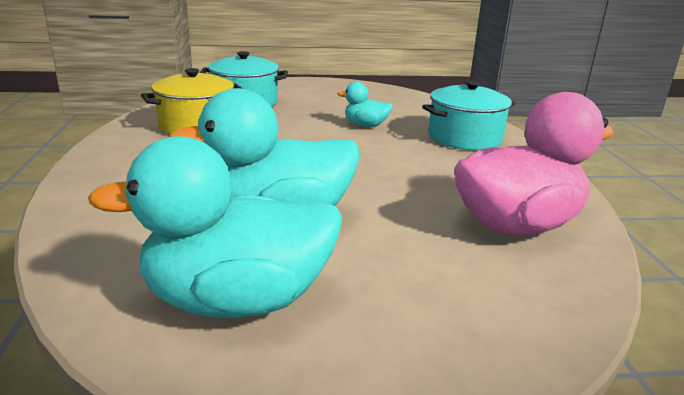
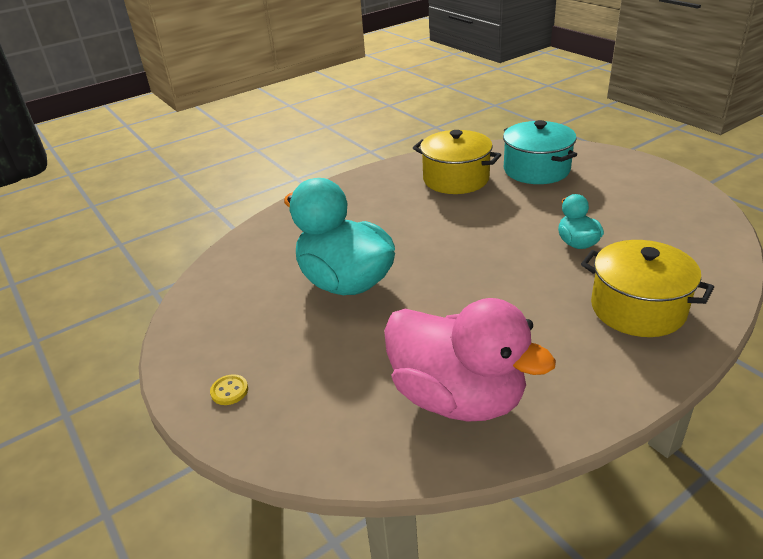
camera: 65 degrees right, 10 degrees up
(237, 300) = (245, 310): turquoise duck -> none
(399, 360) = (229, 391): none -> yellow button
(464, 138) = (637, 308): turquoise pot -> yellow pot

